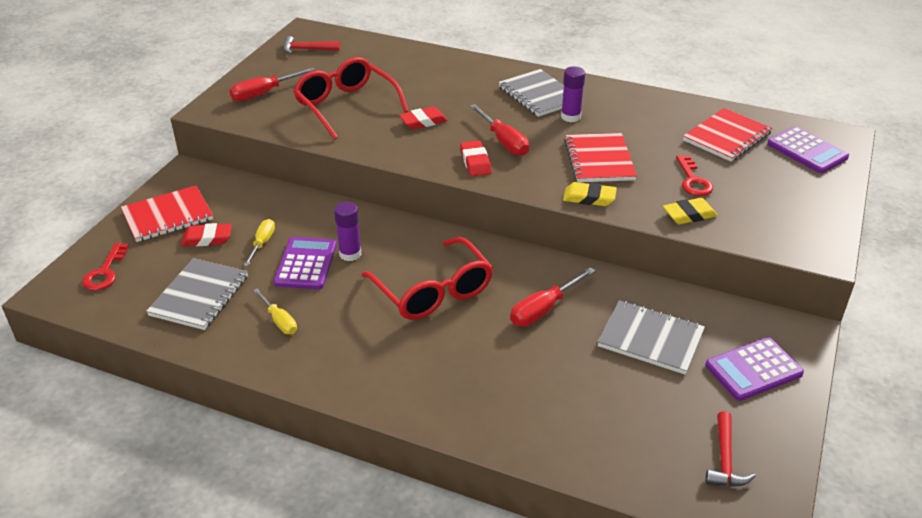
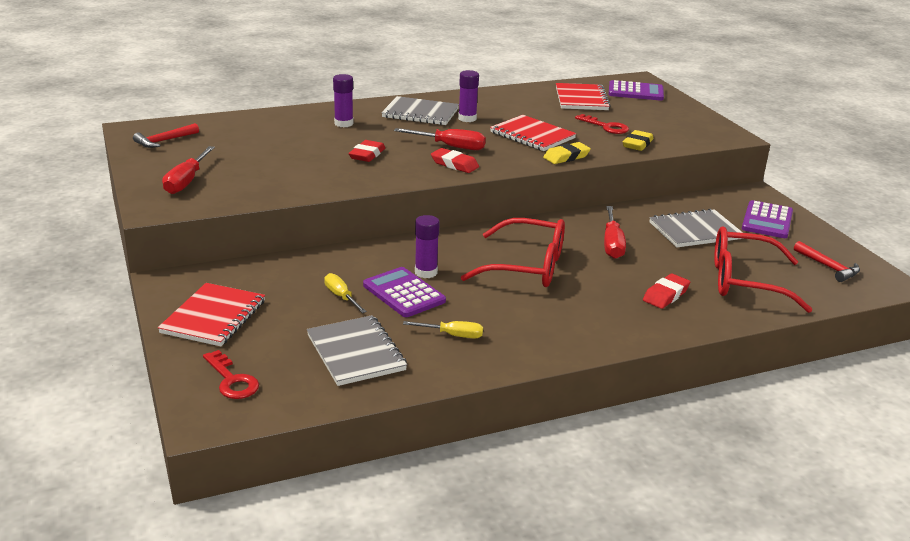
camera: 45 degrees left, 10 degrees down
(207, 238) = (285, 315): red eraser -> red eraser (665, 295)
(346, 106) = (283, 166): red glasses -> red glasses (745, 281)
(457, 82) = (343, 123): none -> purple glue stick

